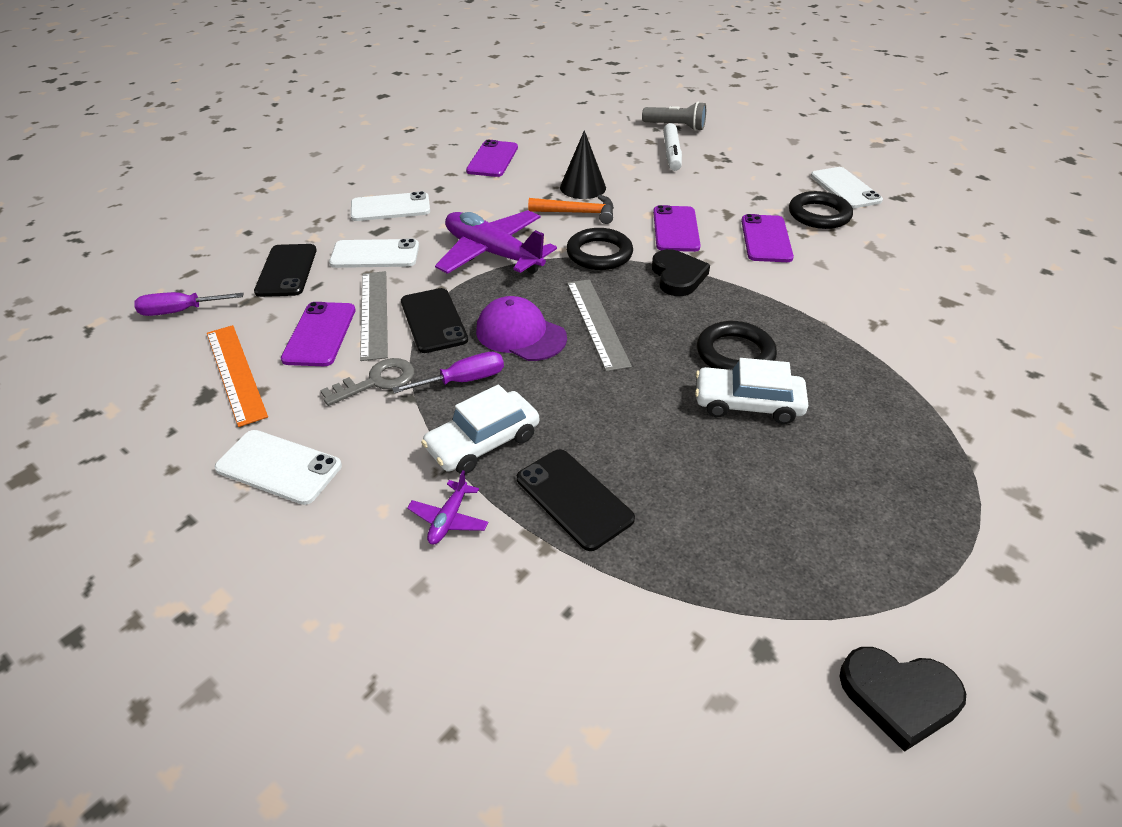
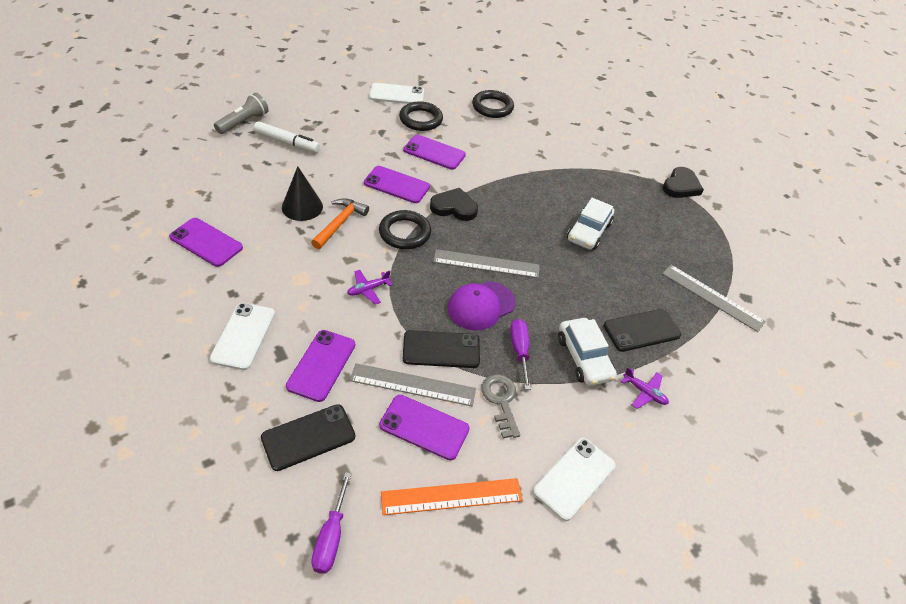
camera: 75 degrees left, 5 degrees up
(286, 271) = (308, 437): black phone -> black phone turned 45 degrees counterclockwise
(375, 254) = (321, 365): white phone -> purple phone
(493, 254) = (368, 289): purple plane -> purple plane, size x0.42
(719, 589) = (712, 297): none -> grey ruler
(735, 354) = (544, 217): black ring -> black ring (492, 107)
(899, 696) = (772, 267): black heart -> black heart (681, 186)

